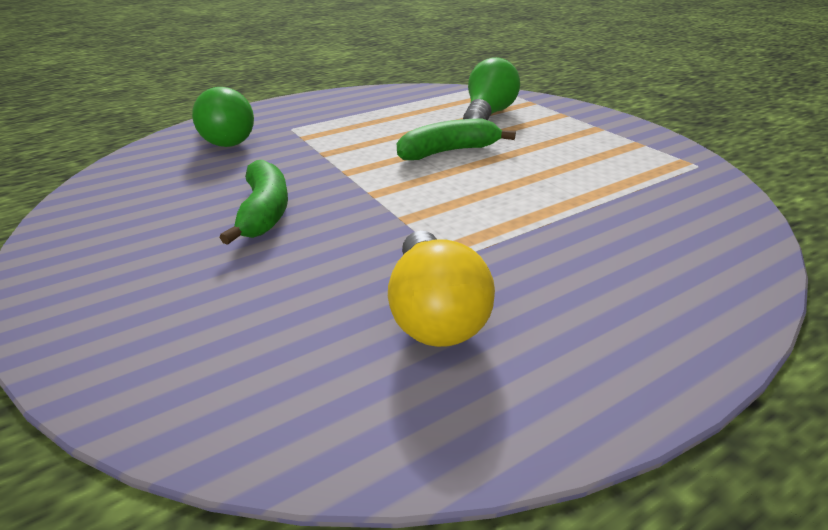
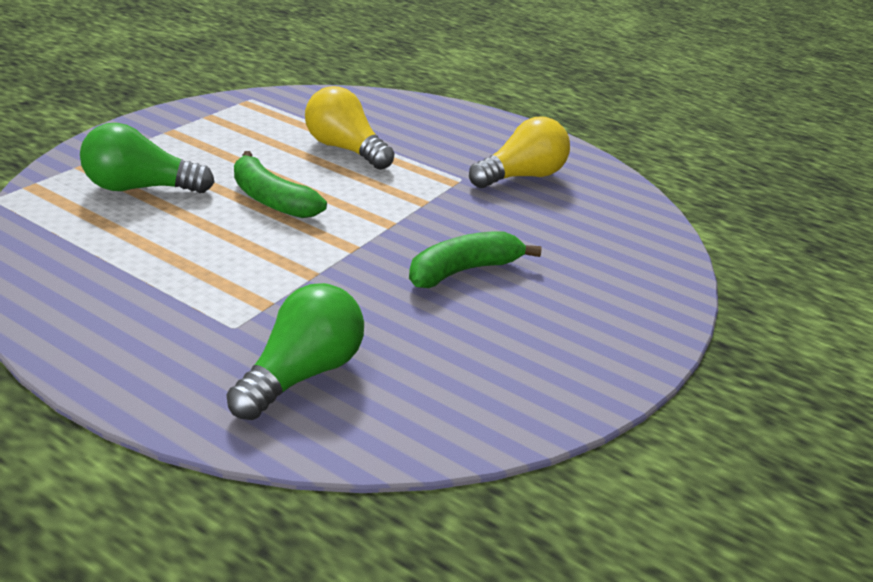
camera: 120 degrees left, 0 degrees up
(550, 197) = (345, 149): none -> yellow light bulb

